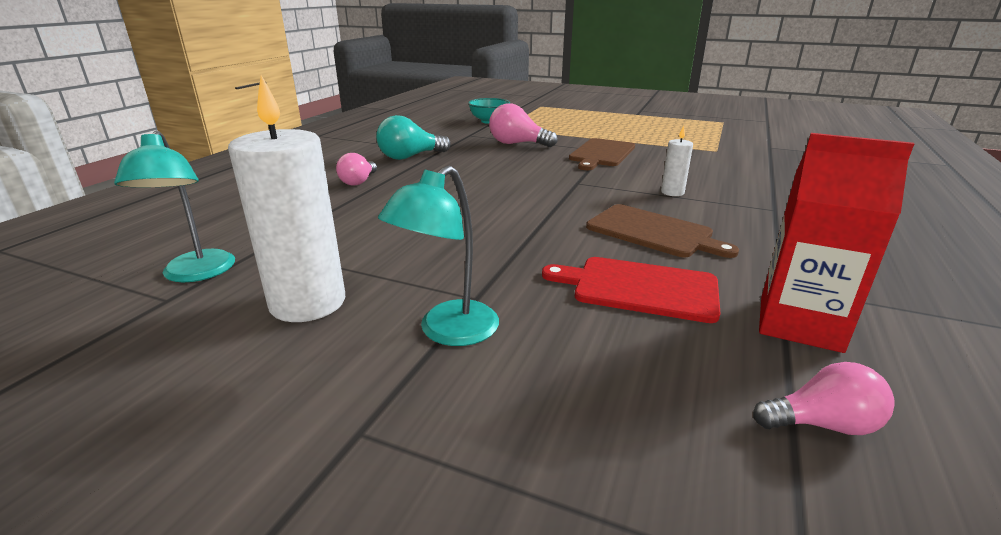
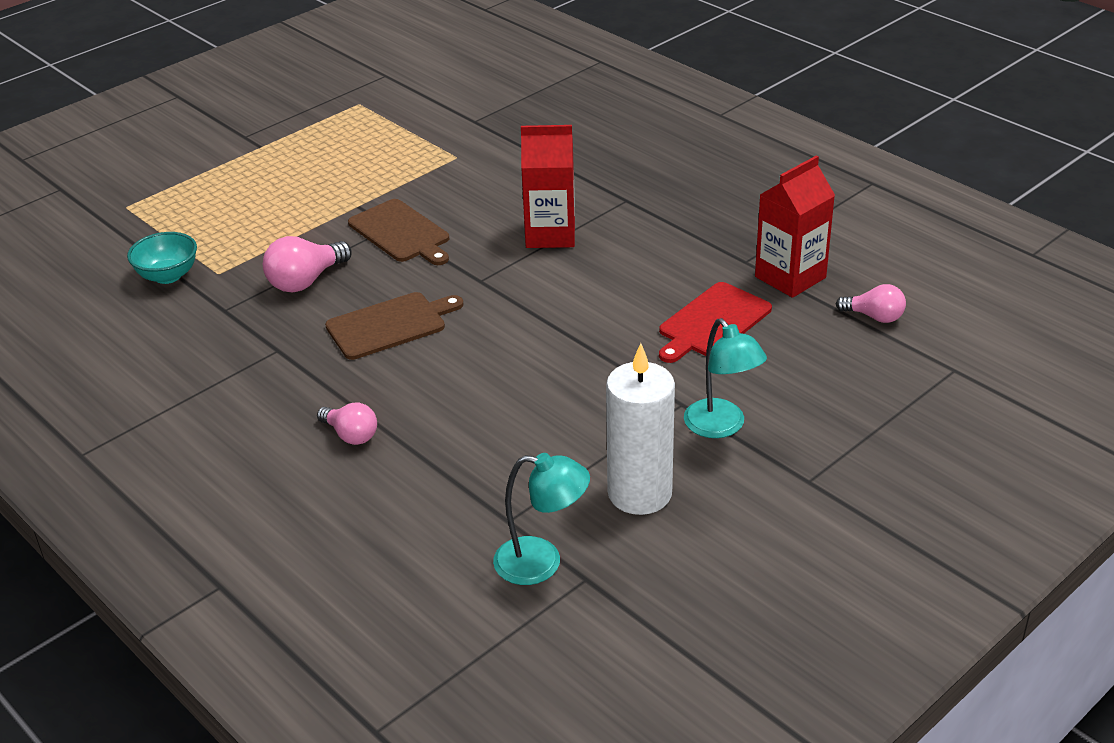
camera: 65 degrees left, 10 degrees up
(410, 157) = (283, 379): turquoise light bulb -> none
(653, 232) = (627, 280): brown cutting board -> brown cutting board (390, 325)
(672, 192) = (550, 234): white candle -> red carton
(822, 424) = (874, 317): pink light bulb -> pink light bulb turned 90 degrees clockwise

